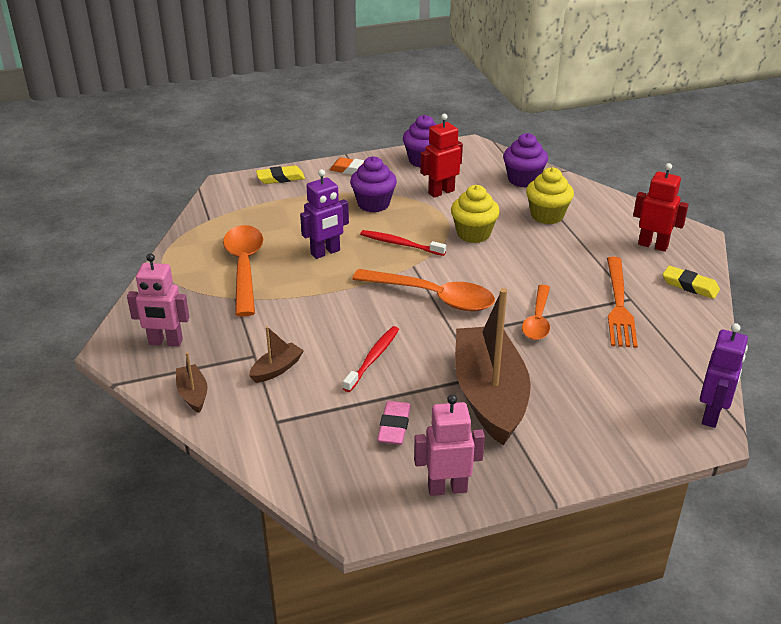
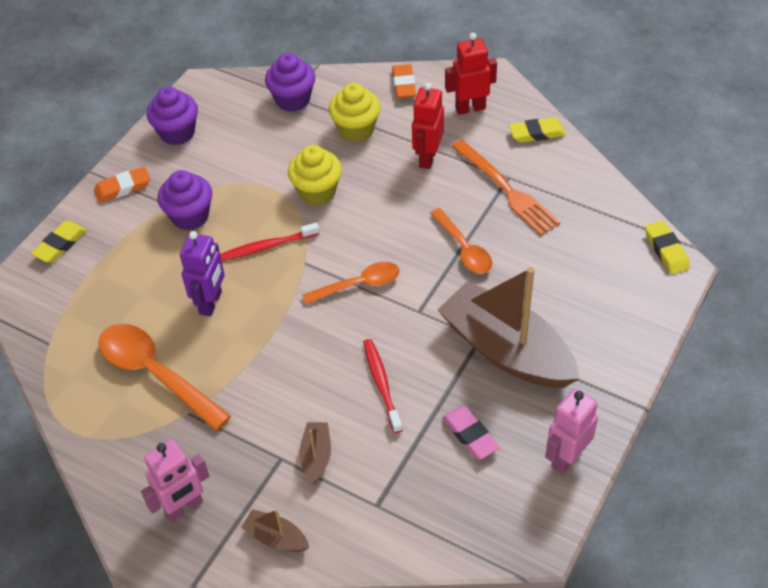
camera: 40 degrees left, 15 degrees up
(433, 297) = (358, 285): orange spoon -> orange spoon, size x0.63
(441, 192) = (236, 161): red robot -> red robot (427, 158)
(617, 209) = (404, 84): none -> orange eraser
(712, 415) = (666, 250): purple robot -> yellow eraser

